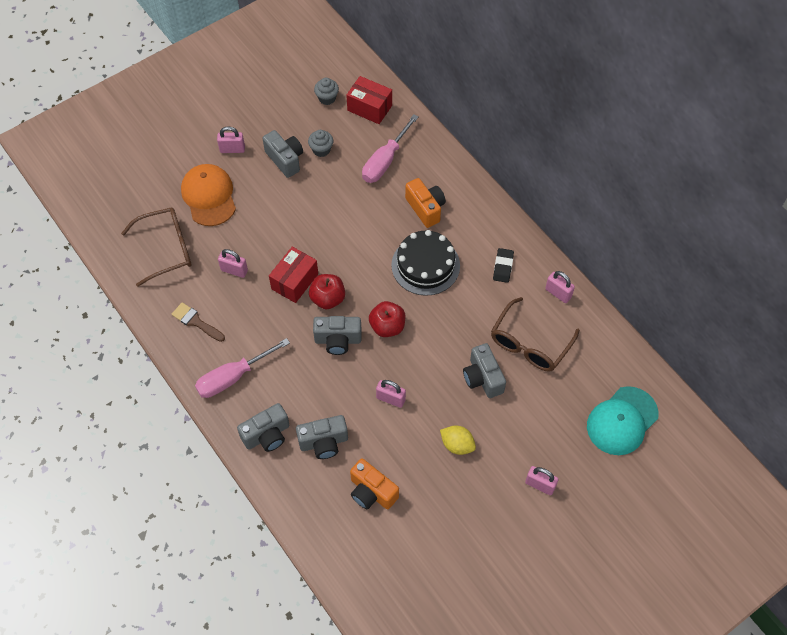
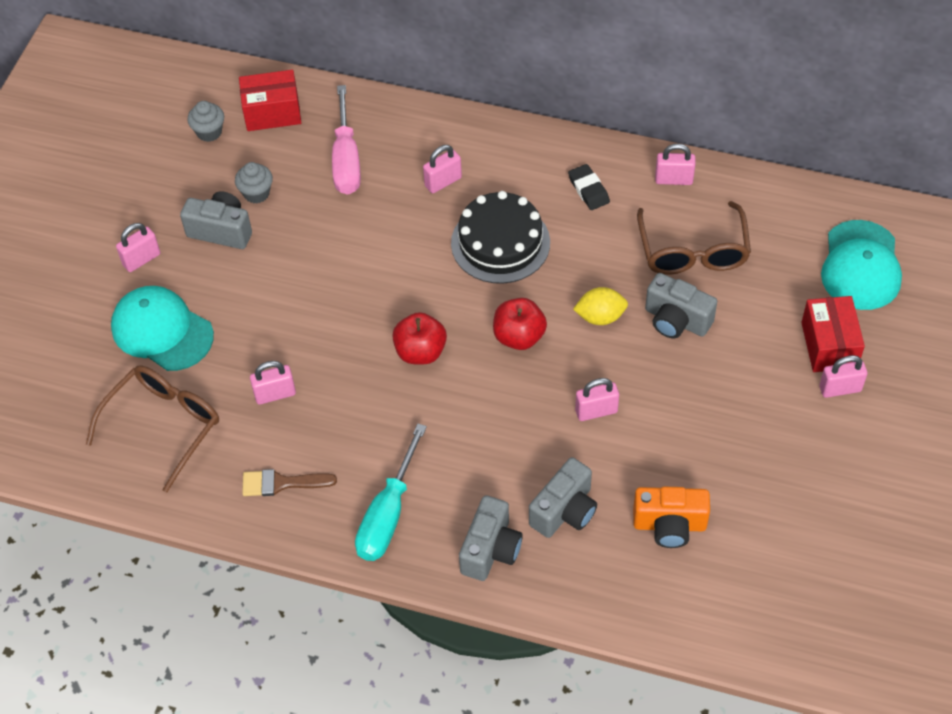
camera: 35 degrees left, 5 degrees down
(209, 196) = (162, 331): orange cap -> turquoise cap
(233, 377) = (388, 514): pink screwdriver -> turquoise screwdriver
(295, 281) = (362, 358): red box -> red box (829, 345)
(338, 340) = (475, 389): grey camera -> none
(426, 208) = (443, 182): orange camera -> pink padlock
(457, 445) = (715, 409): yellow lemon -> yellow lemon (600, 317)

